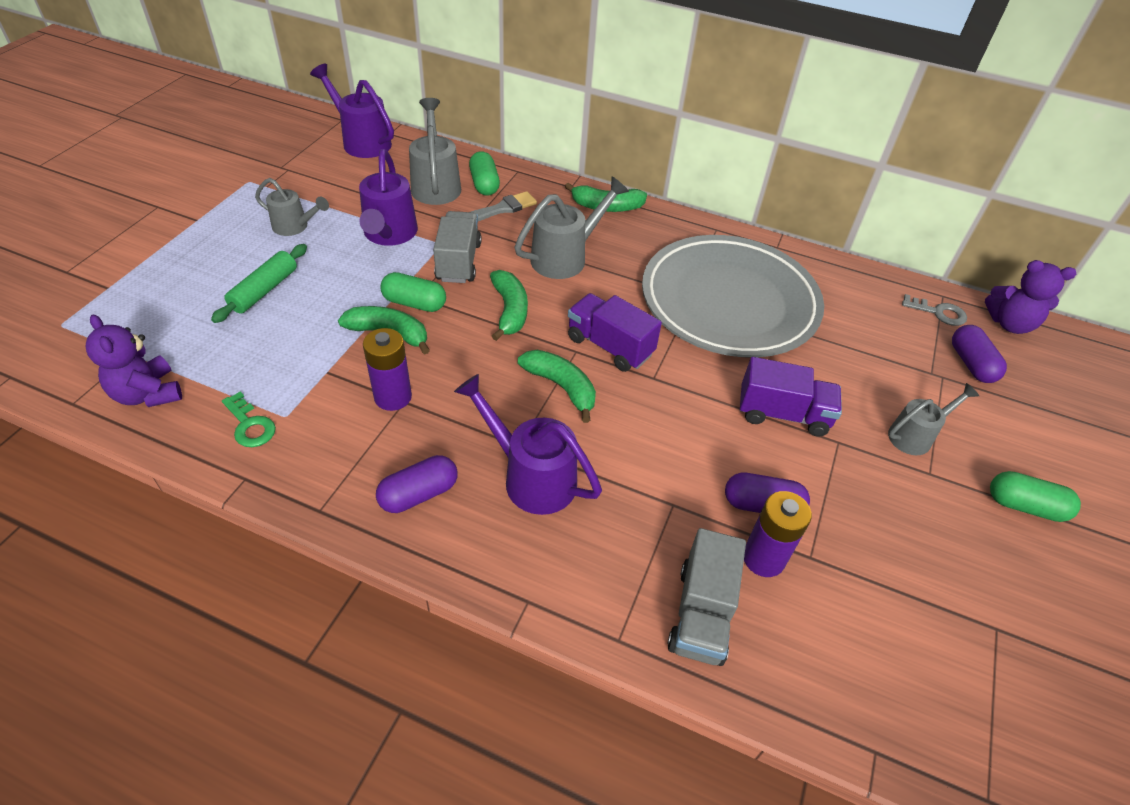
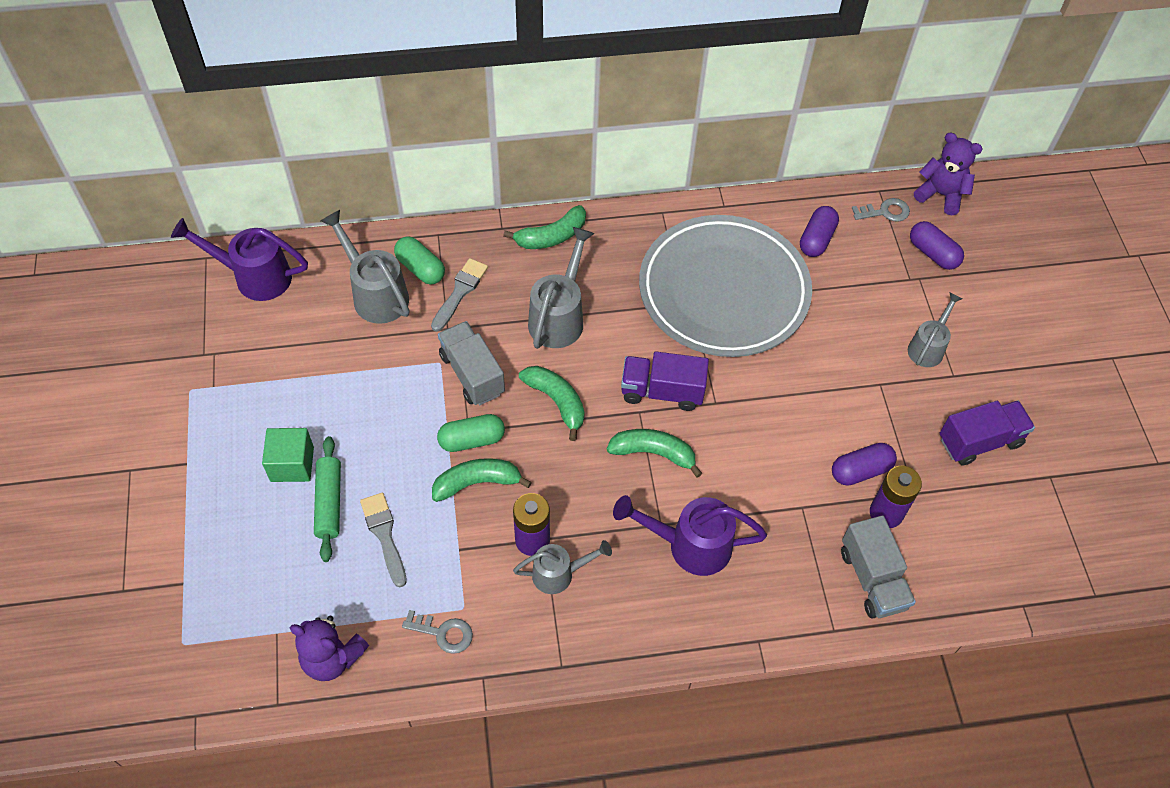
camera: 30 degrees left, 10 degrees up
(250, 425) = (443, 633): green key -> grey key
(266, 254) = (292, 464): none -> green cube
(280, 332) = (384, 535): none -> grey brush
(294, 227) = (288, 418): grey watering can -> grey watering can (559, 574)
(389, 234) = (384, 378): purple watering can -> none
(419, 494) = (622, 609): purple capsule -> purple capsule (816, 239)
(783, 414) = (828, 381): purple truck -> purple truck (979, 441)
(1009, 324) = (941, 195): purple teddy bear -> purple teddy bear turned 135 degrees counterclockwise
(1025, 506) = (1025, 367): green capsule -> none

